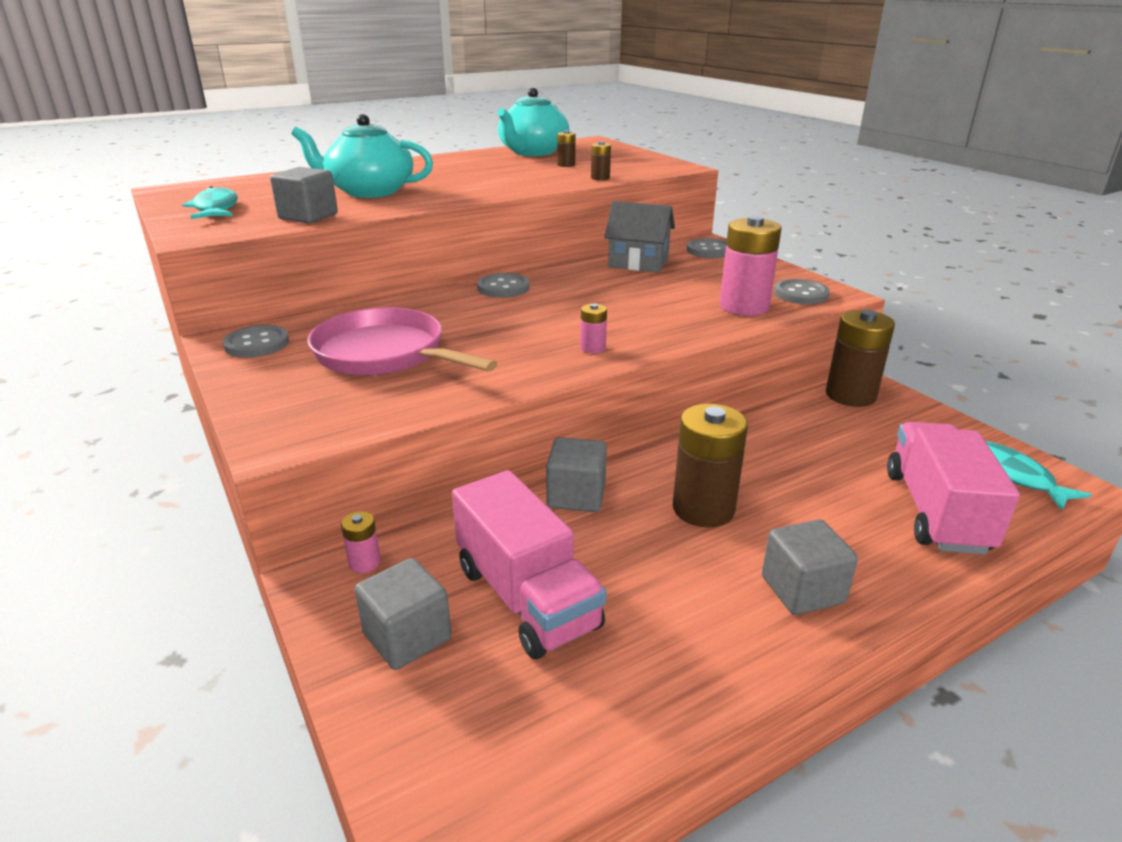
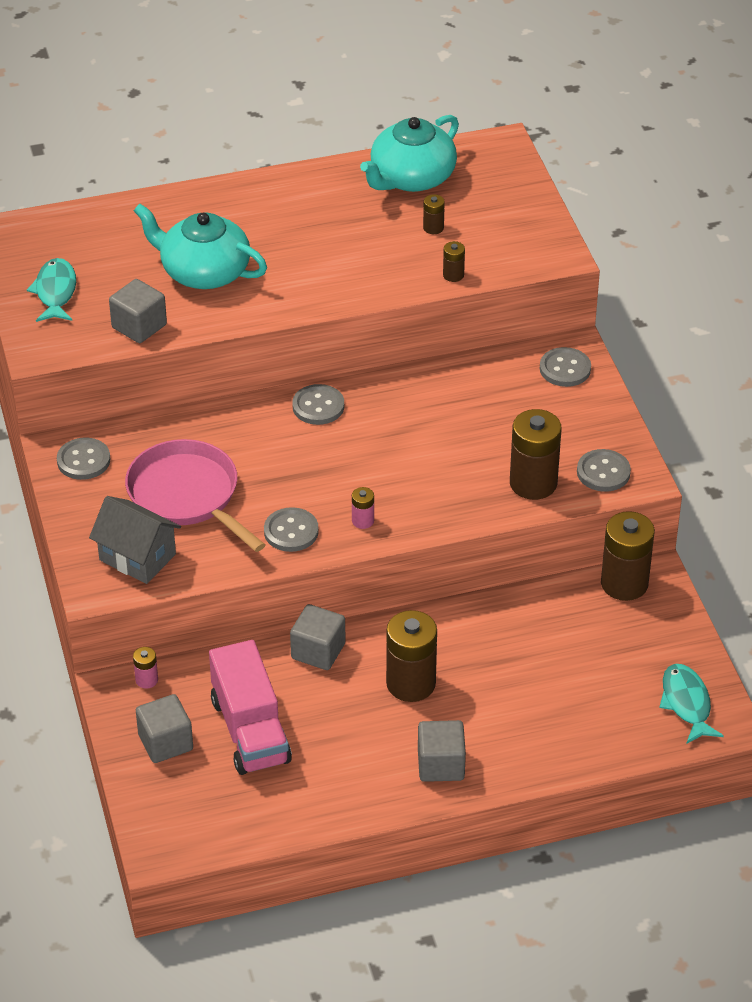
camera: 15 degrees right, 15 degrees up
(517, 365) = (291, 531): none -> grey button
(638, 263) = (474, 382): grey house -> grey house (137, 557)
(744, 307) = (533, 483): pink battery -> brown battery
(935, 511) = (590, 723): pink truck -> none

